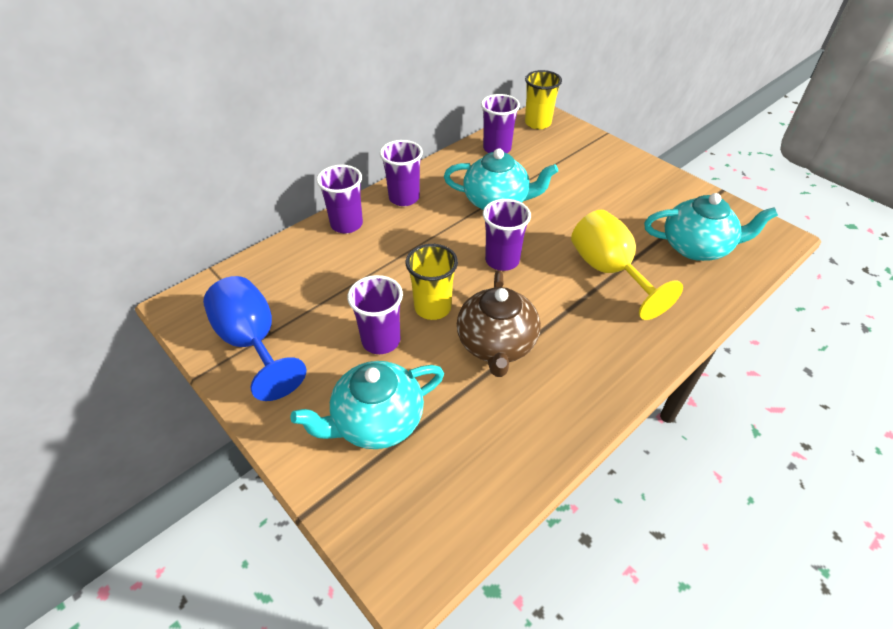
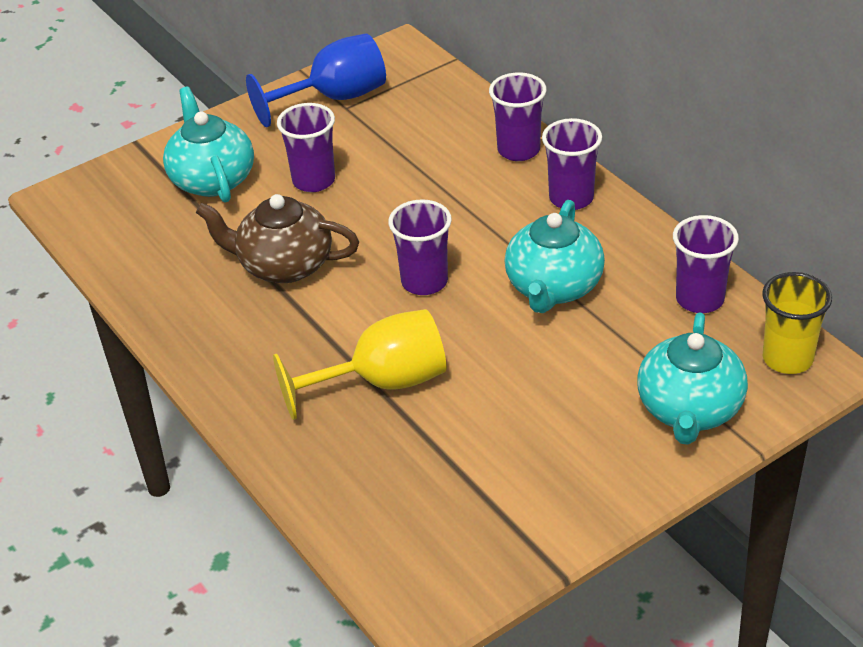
camera: 100 degrees right, 5 degrees down
(432, 307) = (353, 219): yellow cup -> none
(697, 247) = (415, 493): turquoise teapot -> turquoise teapot (689, 410)

